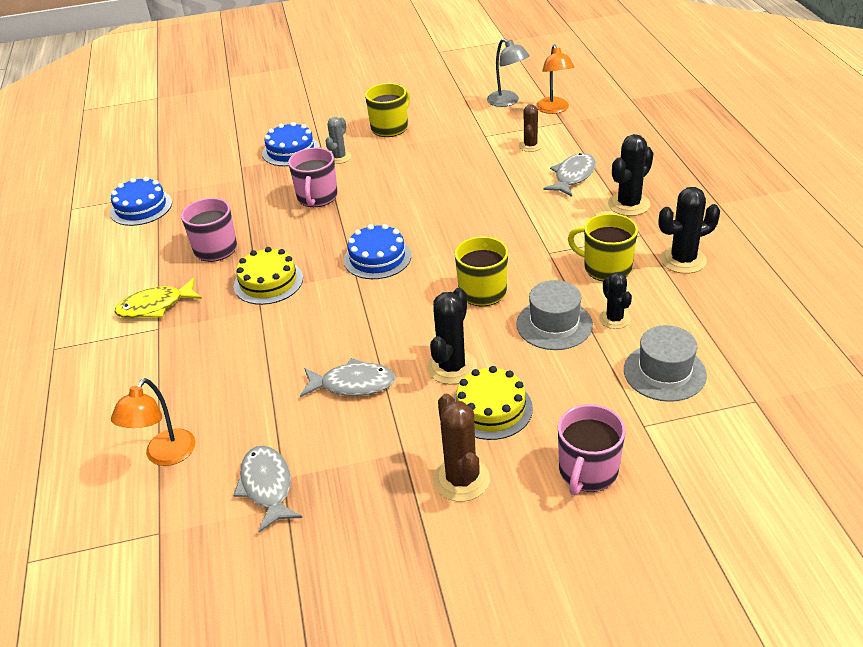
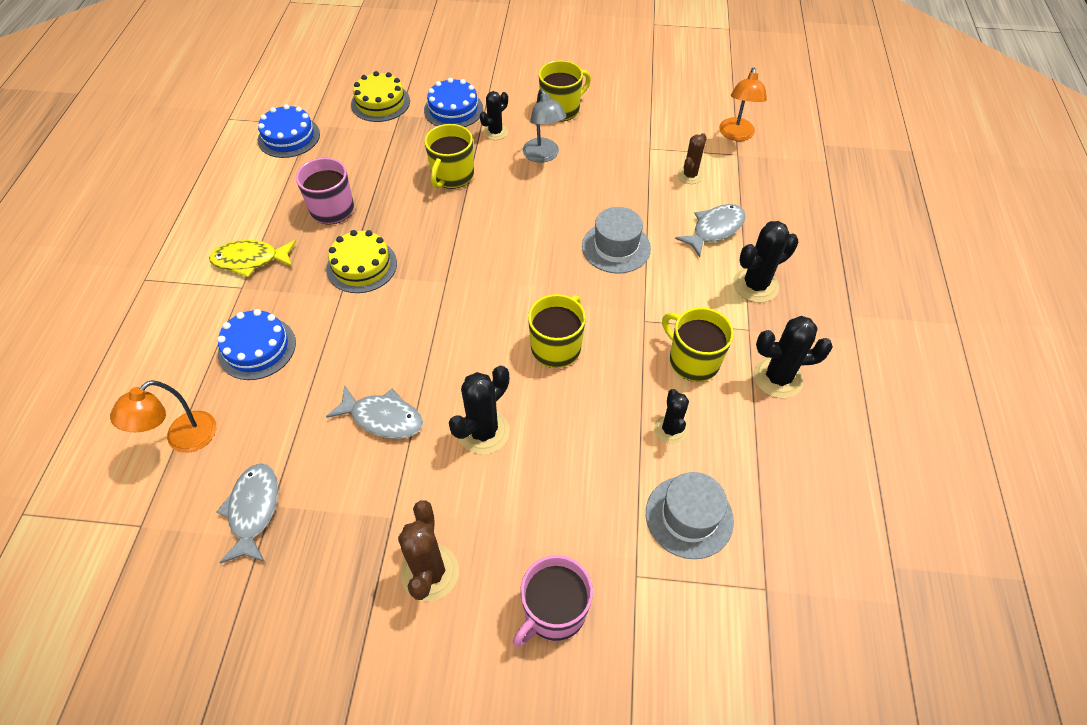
camera: 15 degrees right, 15 degrees up
(317, 197) = (452, 176): pink mug -> yellow mug
(339, 157) = (495, 132): grey cactus -> black cactus
(377, 258) = (474, 270): blue cake -> blue cake (257, 348)
(491, 408) = (497, 497): yellow cake -> yellow cake (380, 102)
(507, 102) = (693, 110): grey lamp -> grey lamp (543, 156)
(554, 324) = (607, 414): grey hat -> grey hat (616, 247)

